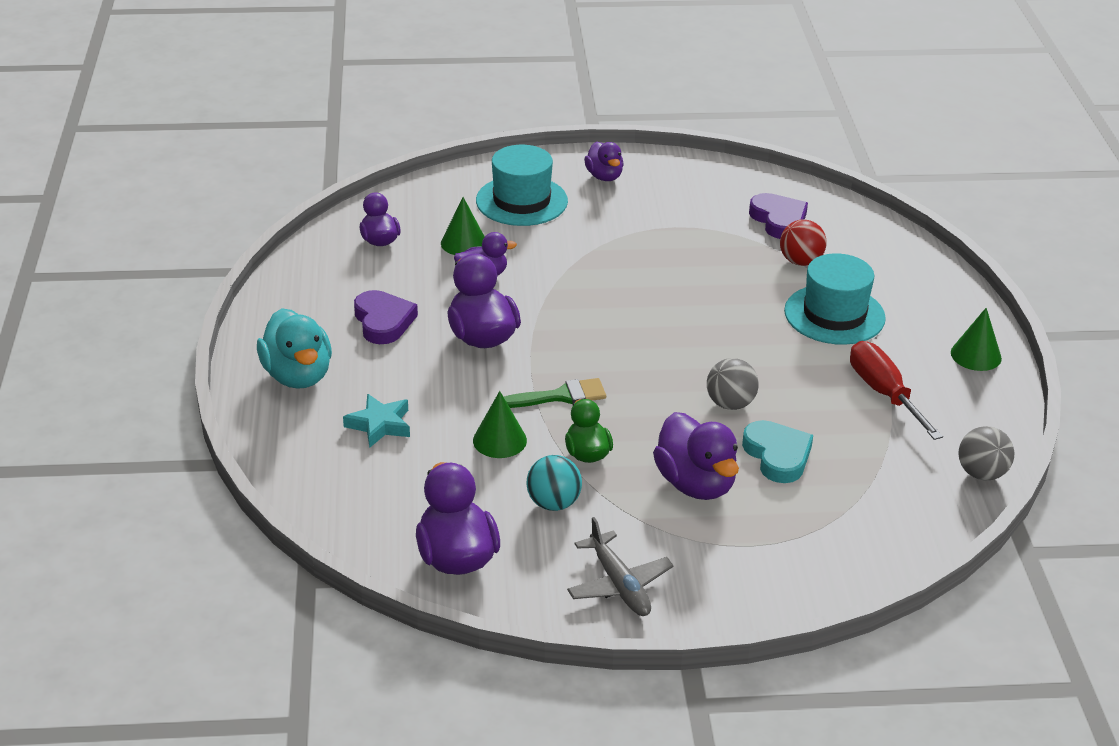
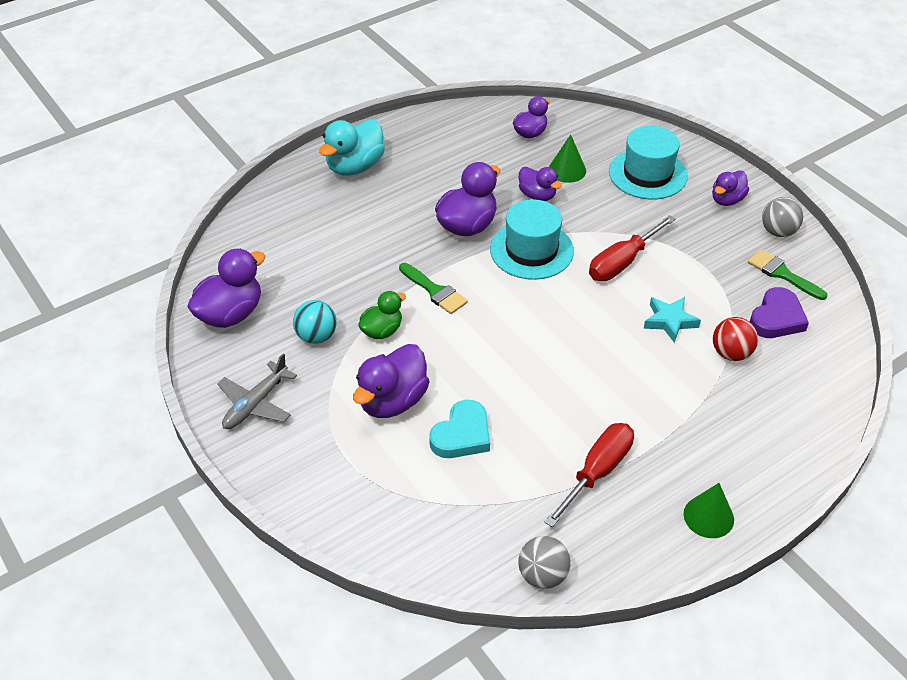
camera: 60 degrees right, 10 degrees up
(379, 425) = (334, 222): turquoise star -> turquoise star (670, 321)
(383, 321) = (443, 175): purple heart -> none
(499, 440) = (362, 282): green cone -> none
(631, 268) = (622, 262): none -> red screwdriver
(728, 193) = (782, 274): none -> green brush
(730, 404) = (502, 383): grey ball -> grey ball (778, 231)
(834, 315) = (677, 402): turquoise hat -> turquoise hat (531, 250)

